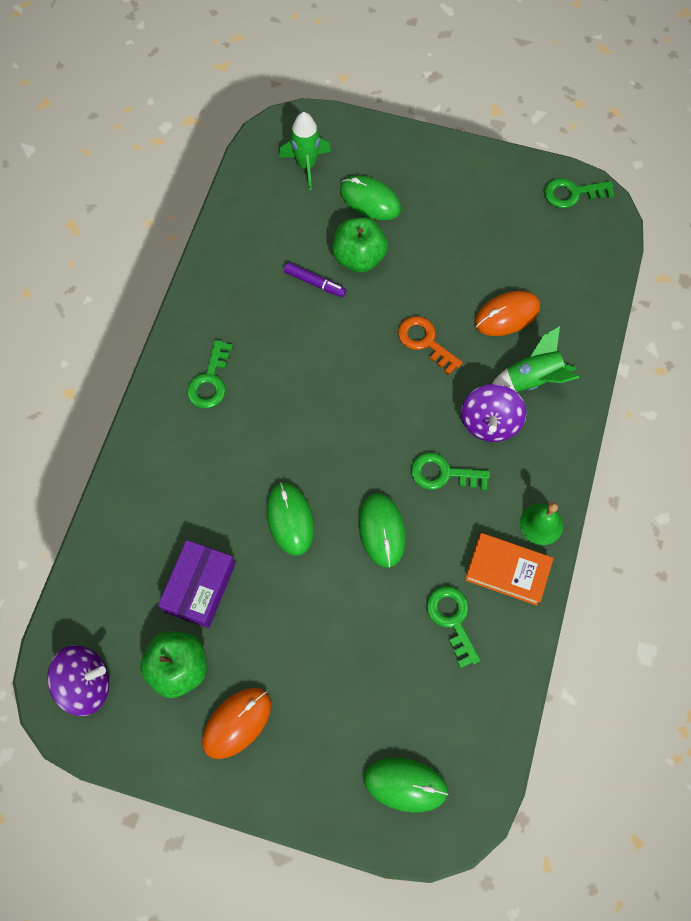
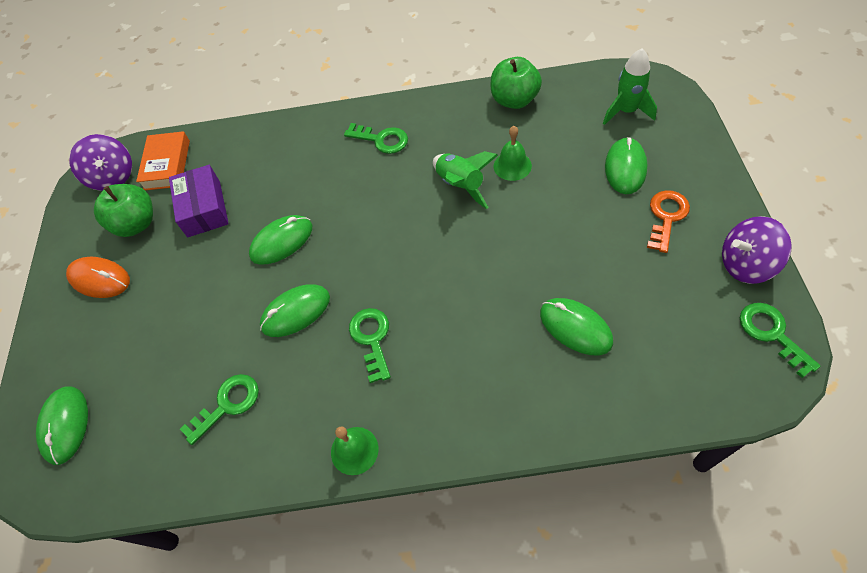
camera: 75 degrees right, 10 degrees down
(199, 587) = (204, 208): purple box -> purple box turned 75 degrees clockwise
(210, 381) = (381, 140): green key -> green key turned 150 degrees counterclockwise
(315, 283) = (512, 166): purple marker -> green bell
(359, 258) = (558, 185): green apple -> green apple (514, 100)
(425, 342) = (503, 269): orange key -> orange key (666, 217)
(489, 423) = (445, 359): purple spinning top -> purple spinning top (746, 264)
(507, 315) = (575, 327): orange mouse -> green mouse
(507, 570) = (292, 436): orange book -> orange book (167, 165)
(533, 379) = (515, 380): green rocket -> green rocket (460, 185)

